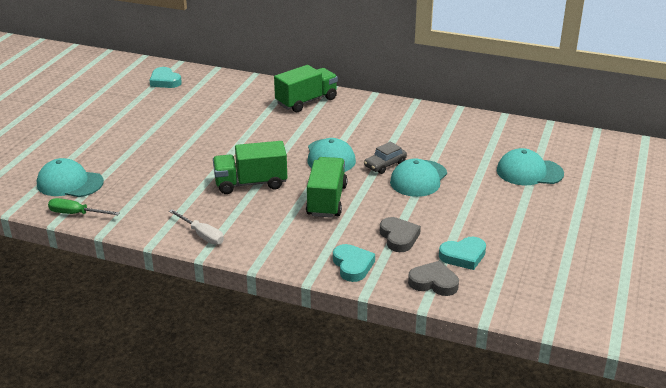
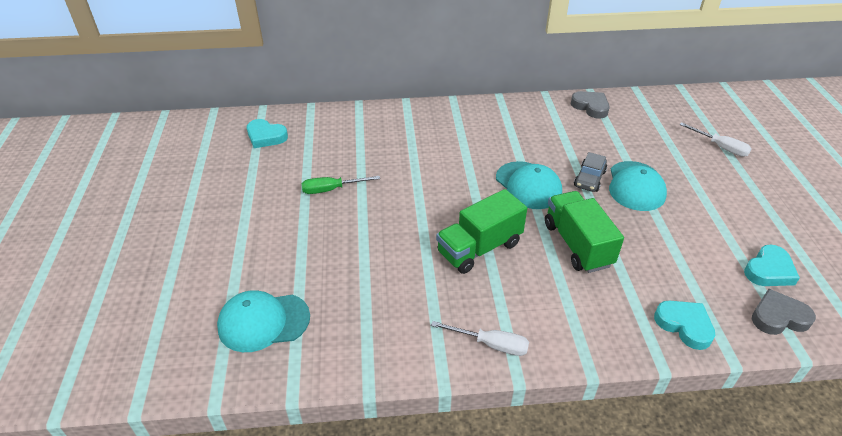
camera: 25 degrees left, 10 degrees up
(76, 214) = (310, 369): green screwdriver -> green screwdriver (331, 189)
(306, 101) = (442, 122): green truck -> none
(399, 237) = (690, 268): grey heart -> grey heart (590, 107)
(529, 172) = (720, 147): turquoise cap -> white screwdriver

